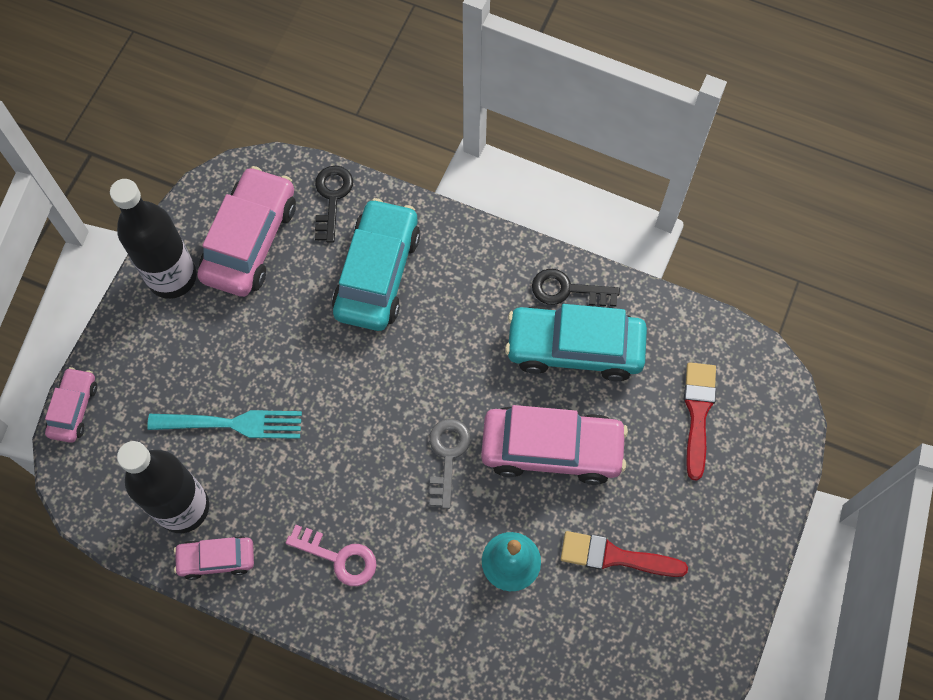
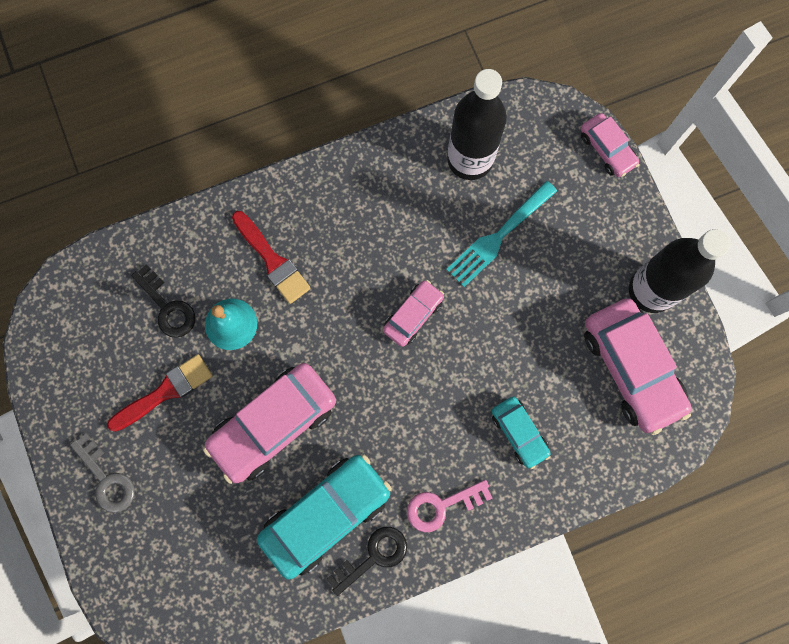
camera: 135 degrees right, 10 degrees up
(216, 559) = (415, 151): pink car -> pink car (413, 315)
(332, 198) = (613, 458): black key -> black key (167, 307)
(338, 557) = (342, 222): pink key -> pink key (442, 506)
(377, 273) = (519, 433): turquoise car -> turquoise car, size x0.53
(447, 456) = (338, 351): grey key -> grey key (106, 479)
(698, 413) = (195, 551): red brush -> red brush (272, 260)

